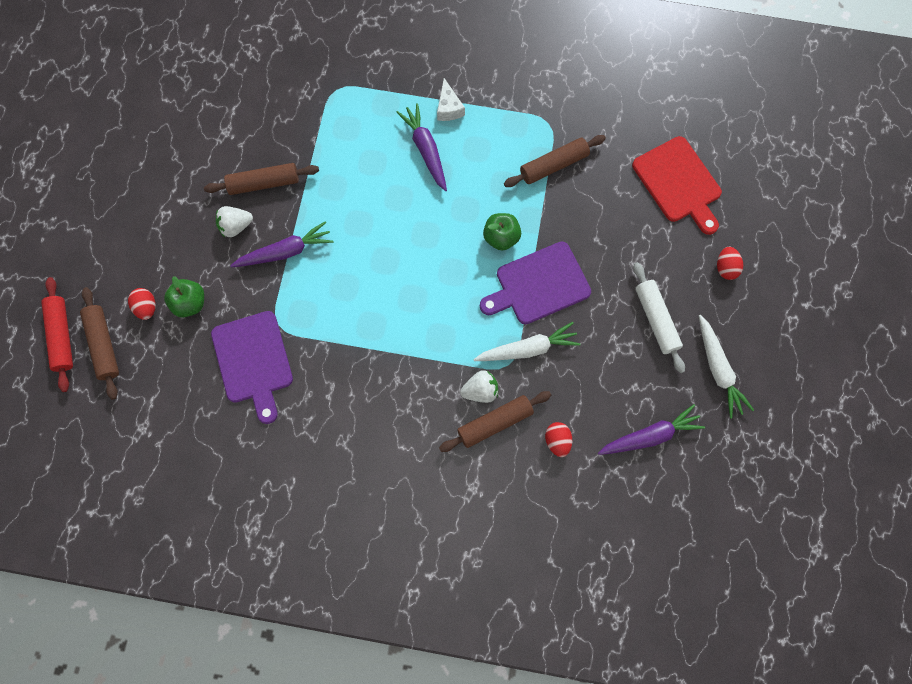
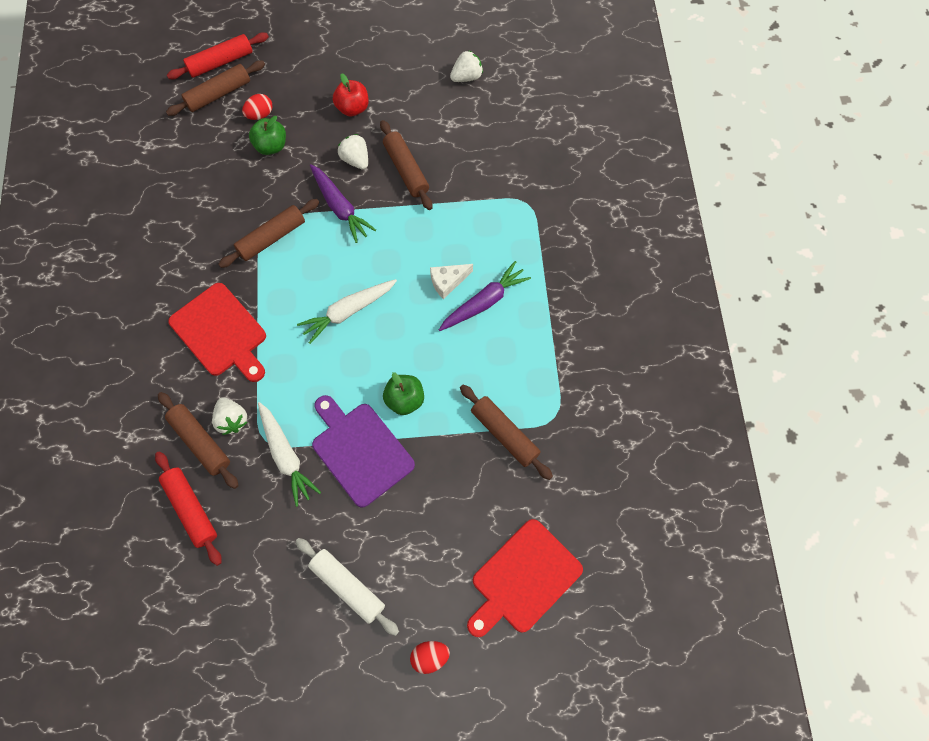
camera: 75 degrees right, 5 degrees down
(173, 216) = (353, 108): none -> red apple
(176, 104) = (466, 77): none -> white strawberry
(253, 361) = (225, 212): purple cutting board -> none
(298, 321) = (271, 238): none -> brown rolling pin
(387, 387) = (220, 332): none -> red cutting board
(448, 108) = (540, 311): white cheese -> white cheese (448, 282)
(557, 441) = (191, 509): red egg -> red rolling pin
(650, 435) = (212, 607): purple carrot -> none
(656, 319) = (347, 587): white rolling pin -> white rolling pin turned 75 degrees clockwise
(718, 369) = (302, 671): white carrot -> white carrot (348, 312)

